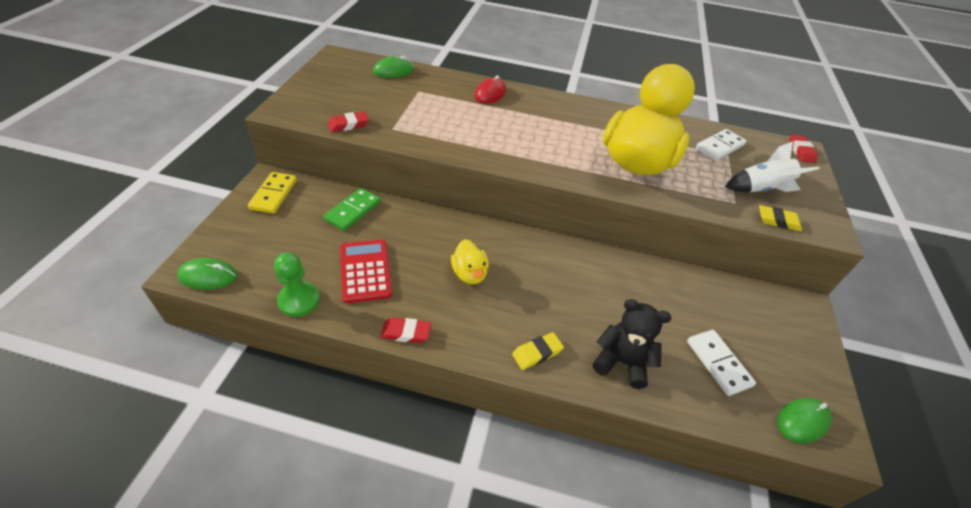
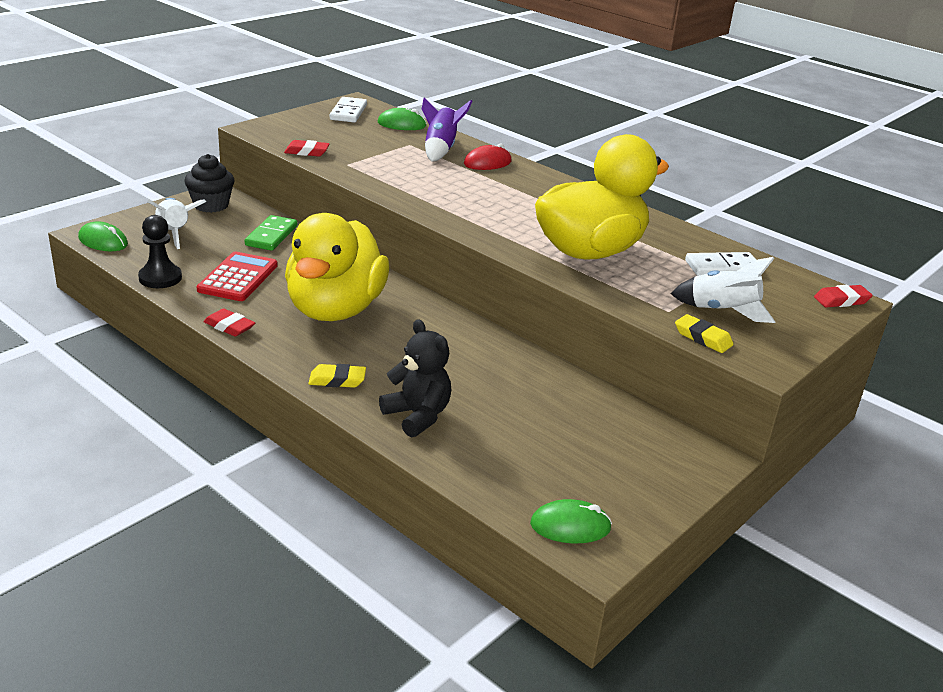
camera: 30 degrees right, 15 degrees down
(268, 240) = (174, 234): none -> white rocket
(274, 194) = (211, 205): yellow domino -> black cupcake
(299, 300) = (160, 278): green pawn -> black pawn
(353, 211) = (271, 236): green domino -> green domino turned 45 degrees counterclockwise
(445, 90) = (440, 149): none -> purple rocket
(469, 274) = (335, 309): yellow duck -> yellow duck, size x2.33
(718, 363) = (527, 455): white domino -> white domino (348, 112)
(801, 151) = (841, 300): red eraser -> red eraser turned 45 degrees clockwise

